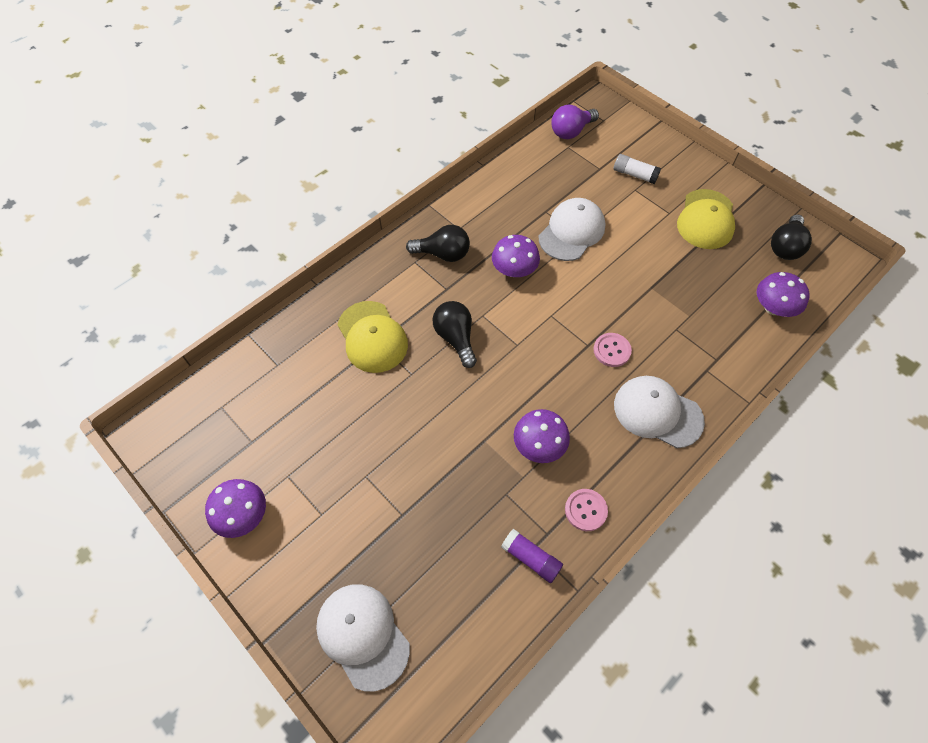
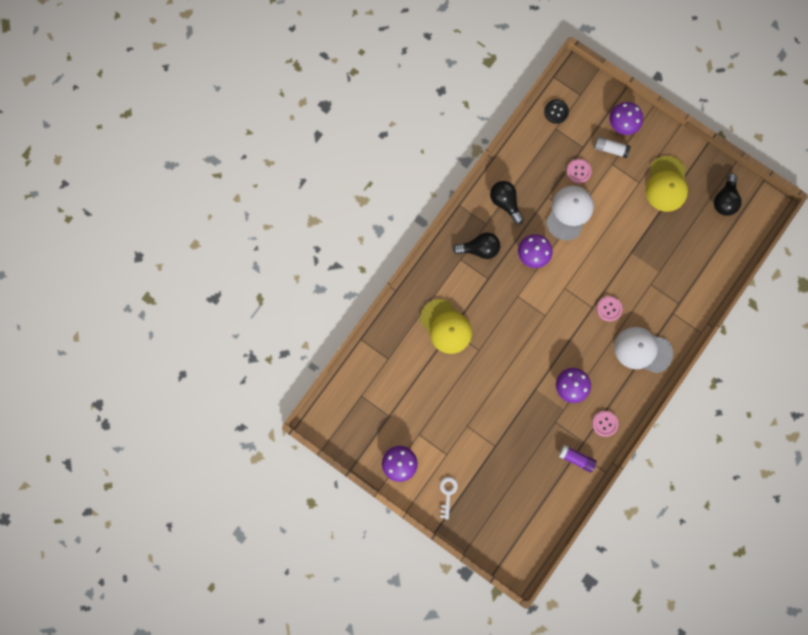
camera: 10 degrees left, 20 degrees up
(304, 578) = (447, 493): none -> white key
(363, 635) = (489, 518): white cap -> none
(456, 338) = (502, 317): black light bulb -> black light bulb (505, 202)
(571, 131) = (556, 111): purple light bulb -> black button
(590, 191) = (578, 171): none -> pink button
(773, 307) = (716, 255): purple mushroom -> purple mushroom (622, 123)

